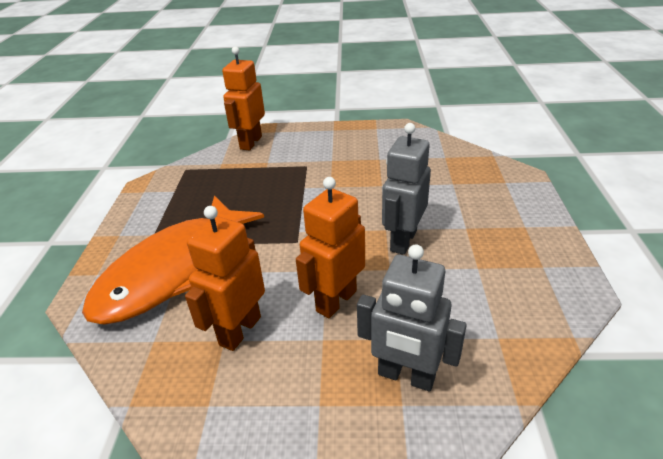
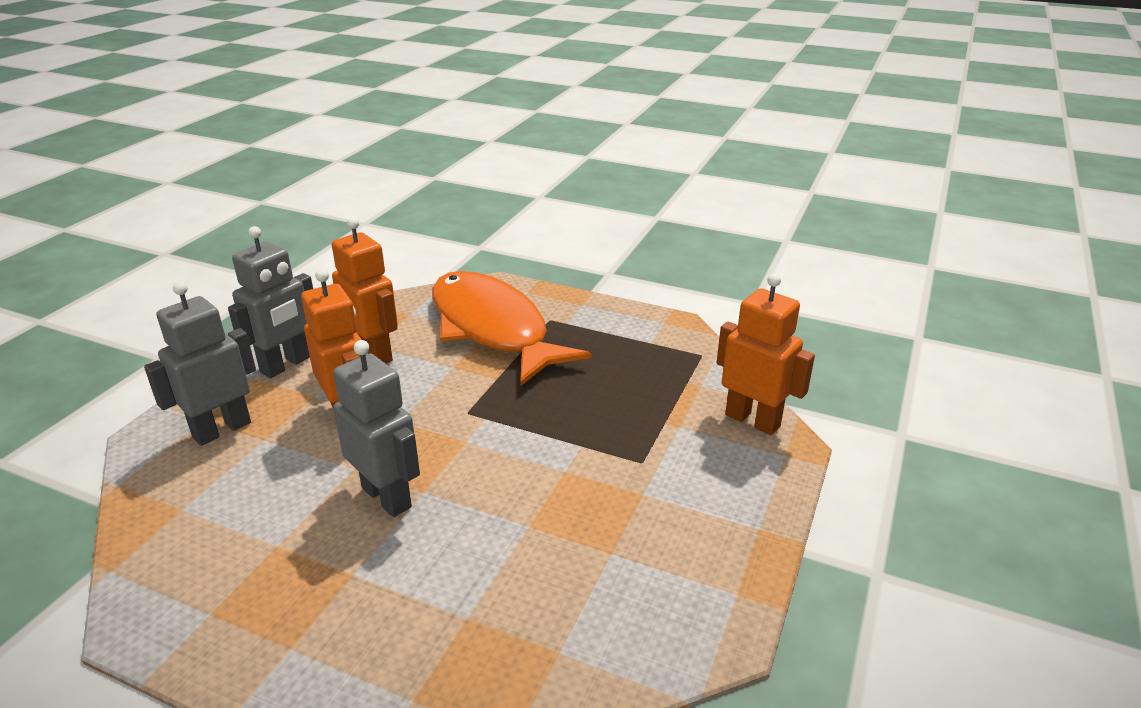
camera: 110 degrees right, 5 degrees down
(286, 392) = (285, 365): none -> grey robot

